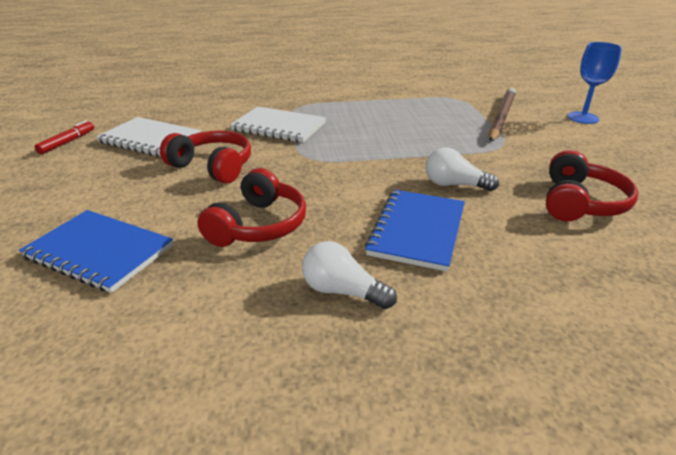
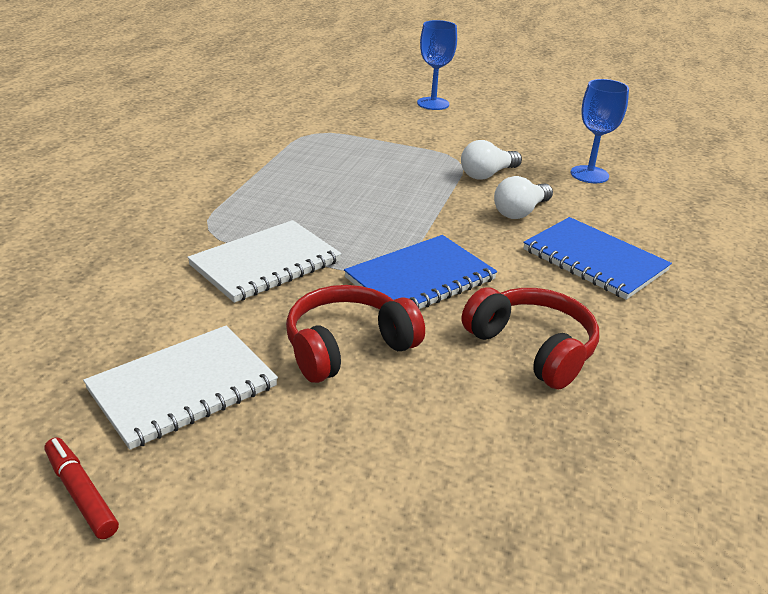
camera: 65 degrees left, 0 degrees up
(99, 252) = (529, 490): blue notebook -> blue notebook (420, 279)
(342, 291) = (677, 331): white light bulb -> white light bulb (487, 174)
(501, 117) = (391, 133): brown pencil -> none
(580, 203) = (589, 174): red headphones -> blue goblet

